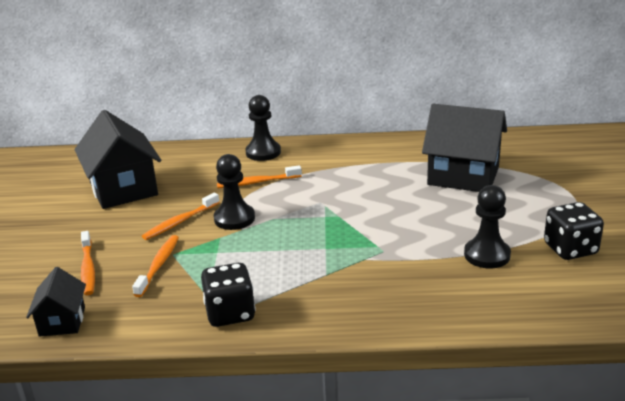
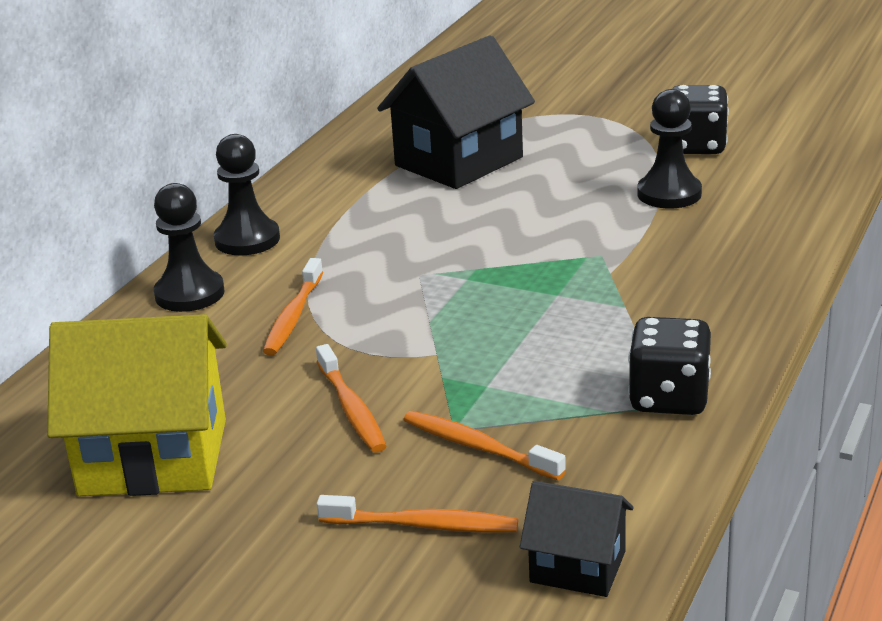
camera: 65 degrees left, 0 degrees up
(123, 189) = (153, 457): black house -> yellow house
(234, 218) = (394, 355): black pawn -> black pawn (247, 240)

